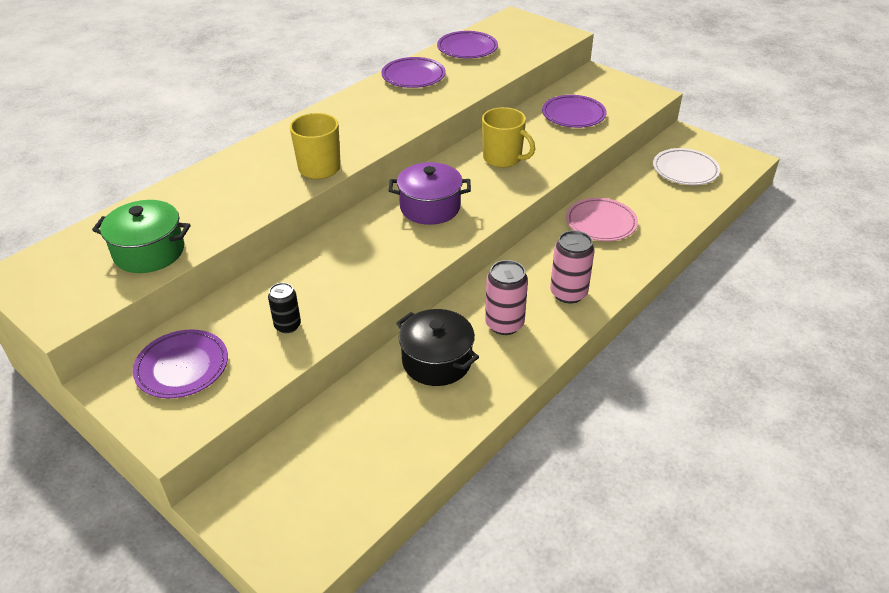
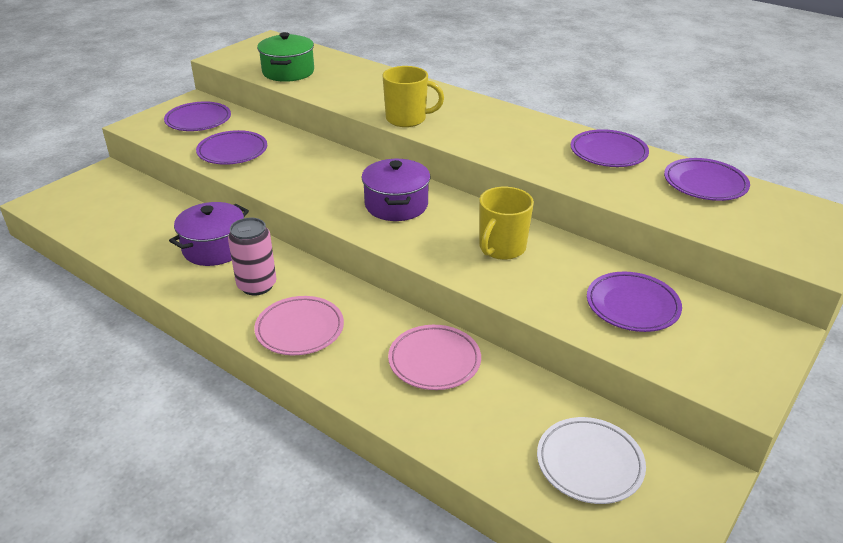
camera: 85 degrees right, 5 degrees down
(287, 325) = (232, 152): black can -> purple plate
(437, 361) = (214, 248): black pot -> purple pot
(568, 293) = (300, 329): pink can -> pink plate

